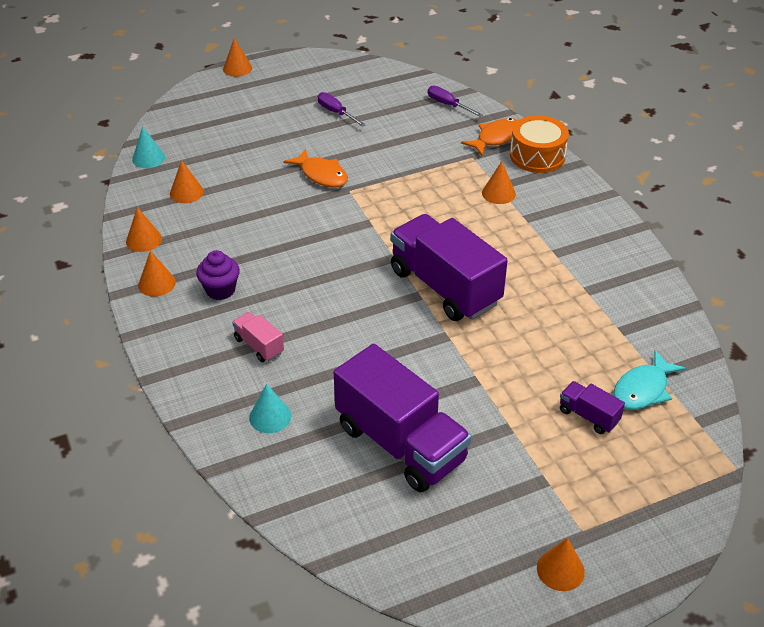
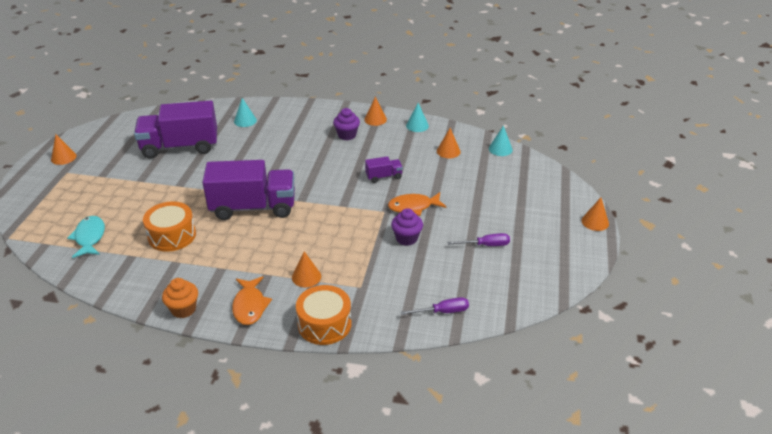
camera: 125 degrees right, 5 degrees down
(144, 240) = (417, 125): orange cone -> turquoise cone
(259, 346) = (292, 132): pink truck -> none
(376, 159) = (406, 238): none -> purple cupcake
(496, 138) = (370, 314): orange fish -> orange fish (250, 306)
(558, 321) = (172, 235): none -> orange drum
(588, 416) = (107, 208): purple truck -> purple truck (384, 176)
(628, 244) = (183, 309): none -> orange cupcake

